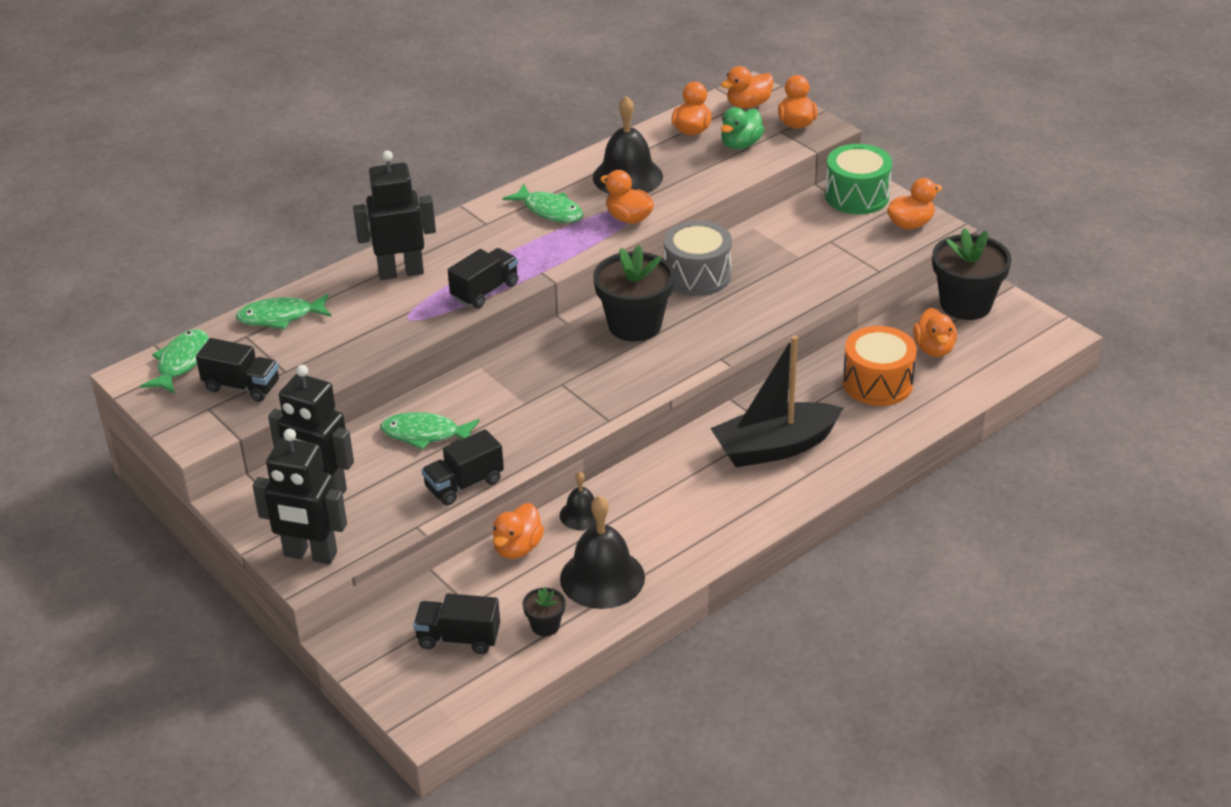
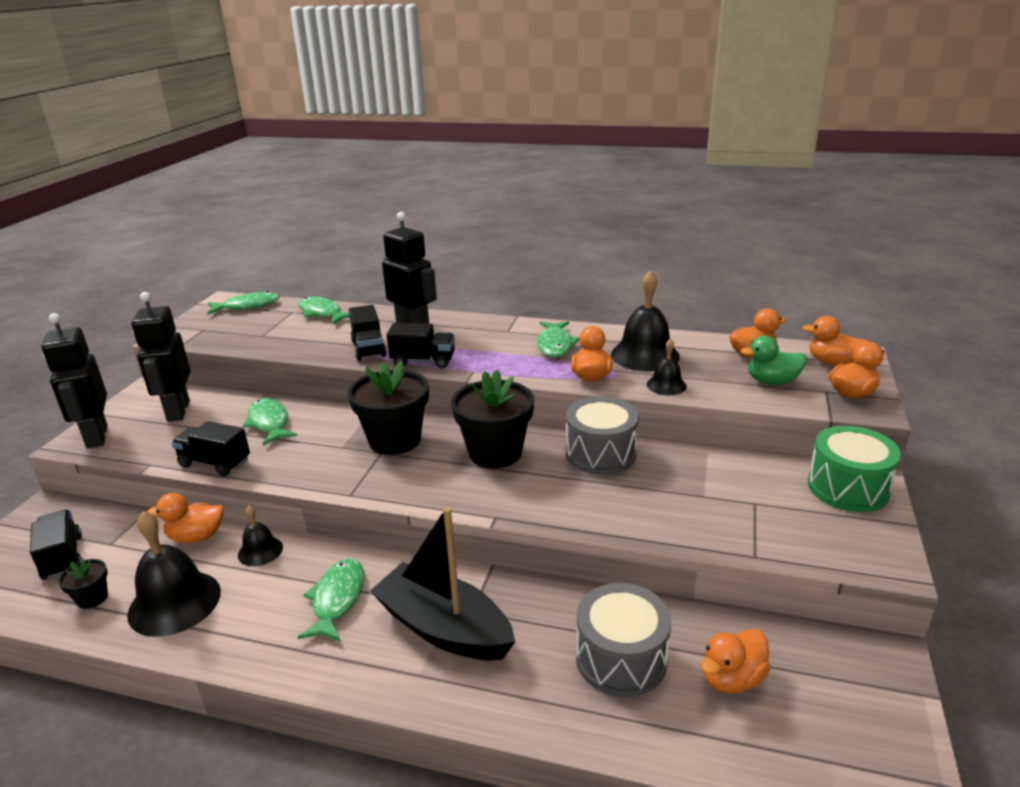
camera: 55 degrees right, 10 degrees down
(242, 386) = (234, 330): black truck -> black truck (369, 349)
(687, 191) = (666, 385): none -> black bell
(690, 489) = (337, 599): none -> green fish
(877, 383) = (621, 659): orange drum -> grey drum
(910, 224) = (863, 543): orange duck -> none
(965, 304) = (842, 668): black flower pot -> black flower pot (394, 440)

